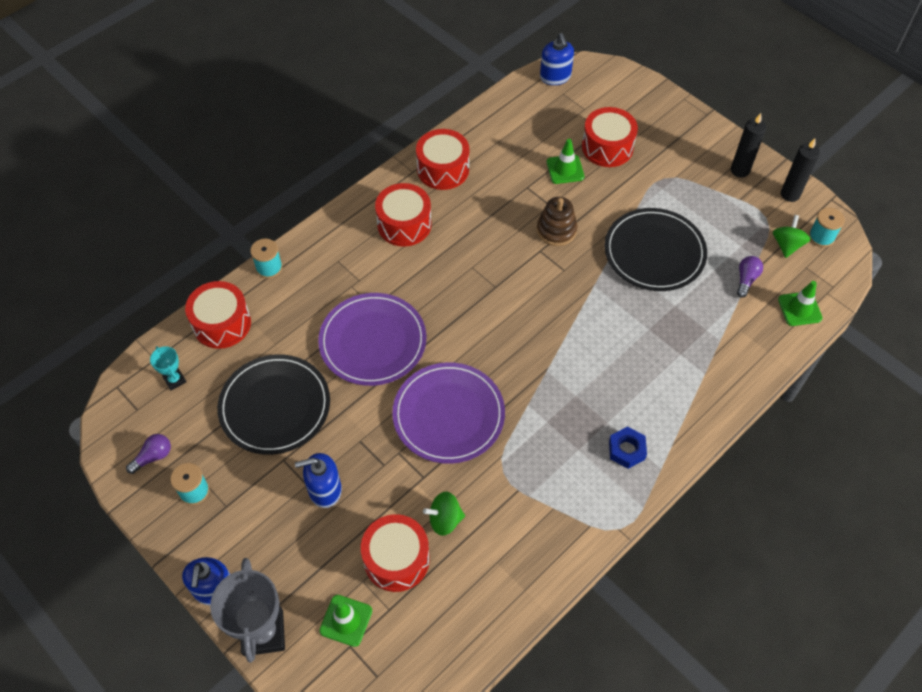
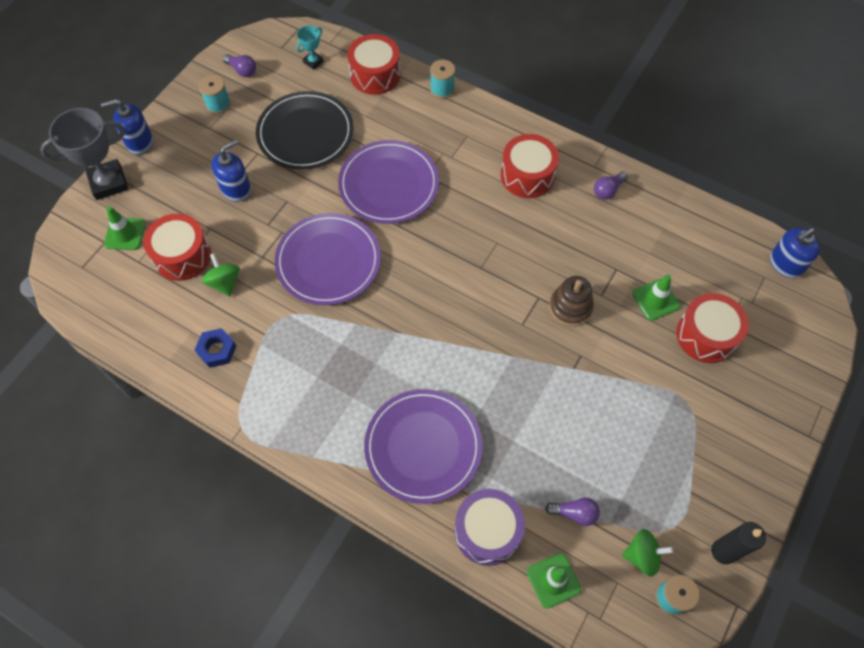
camera: 75 degrees right, 5 degrees up
(324, 490) = (236, 189): blue soap dispenser -> blue soap dispenser turned 75 degrees clockwise
(443, 169) = (608, 190): red drum -> purple light bulb
(626, 450) = (326, 421): blue nut -> blue nut (217, 350)
(654, 252) = (577, 408): black plate -> none
(668, 375) = (423, 447): none -> purple plate
(740, 170) = (736, 486): black candle -> none
(753, 344) = (487, 531): none -> purple drum

